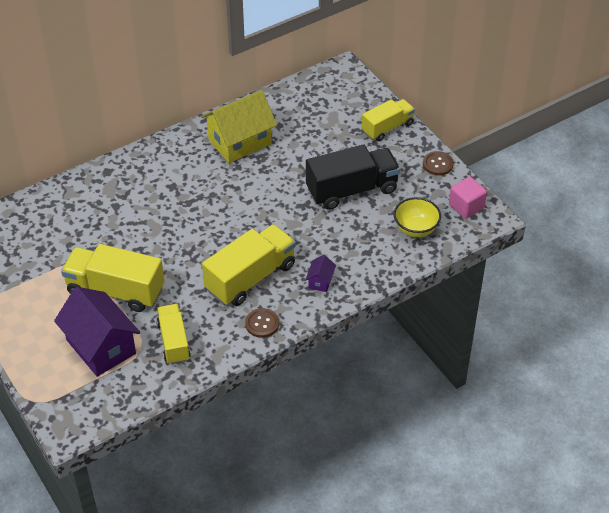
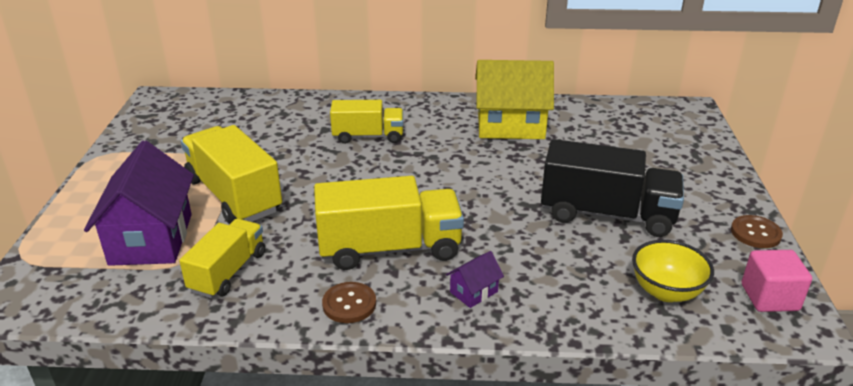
camera: 35 degrees right, 15 degrees down
(387, 128) = (707, 173): yellow truck -> yellow truck (368, 136)

